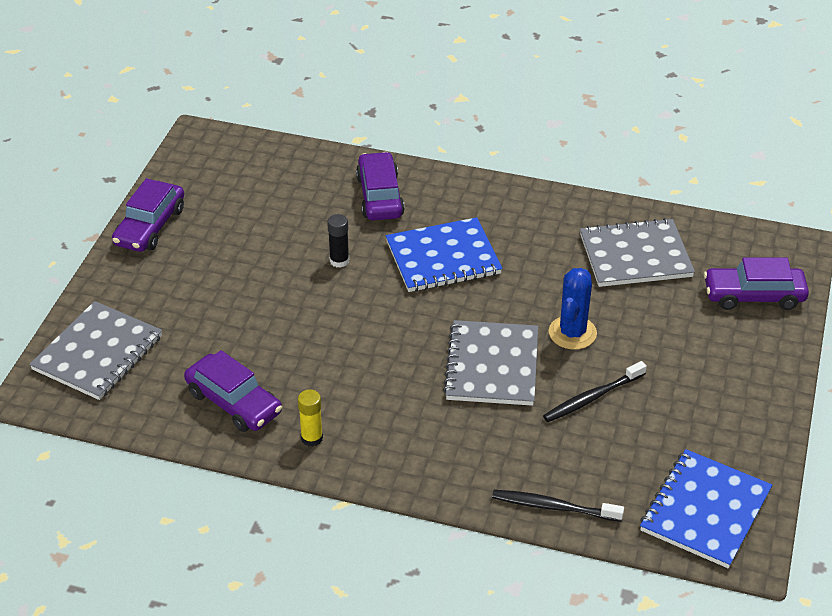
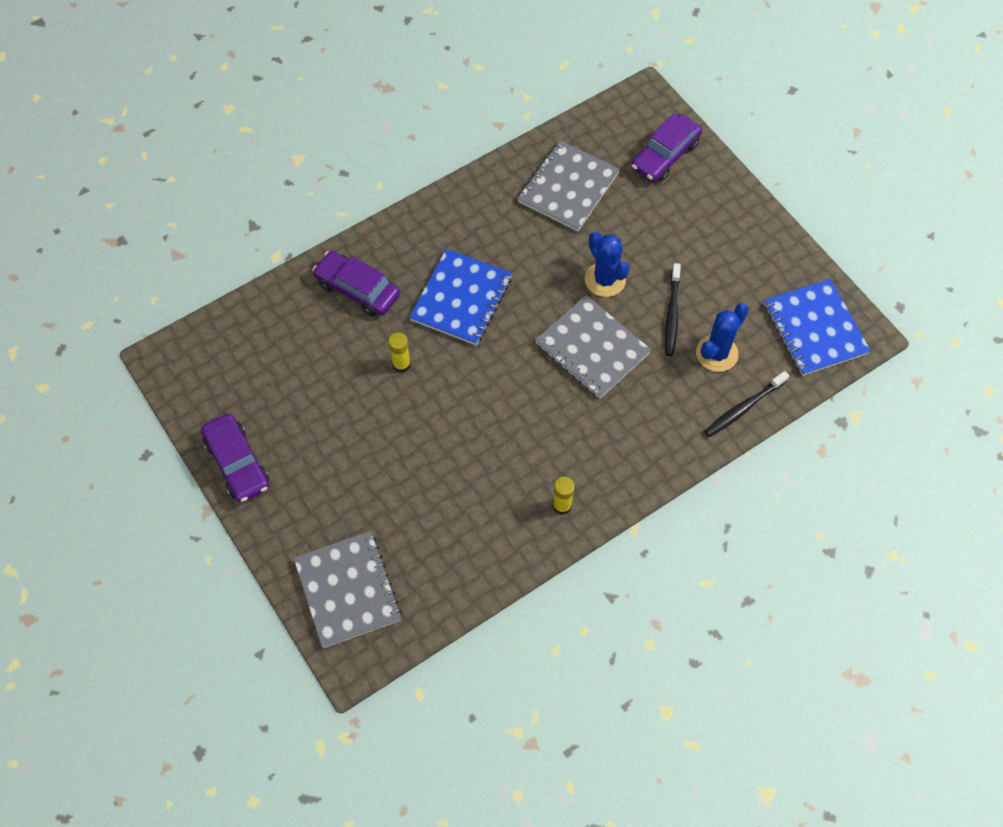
camera: 50 degrees left, 20 degrees up
(234, 402) = (483, 532): purple car -> none
(339, 261) = (401, 364): black glue stick -> yellow glue stick
(589, 453) = (717, 353): none -> blue cactus

